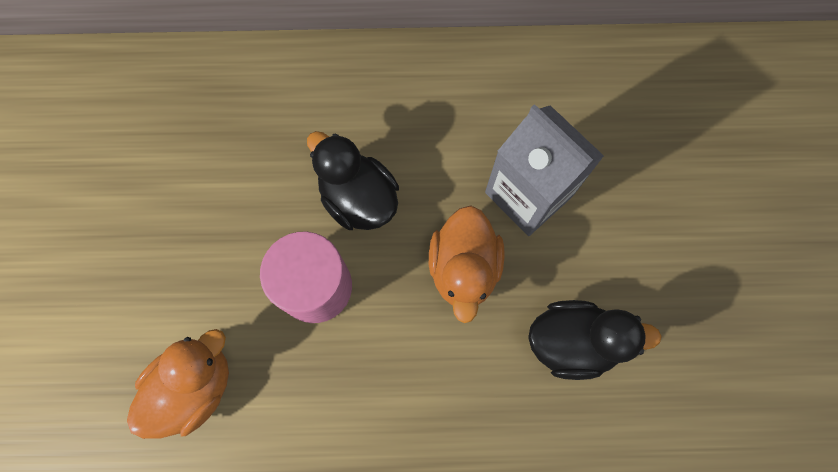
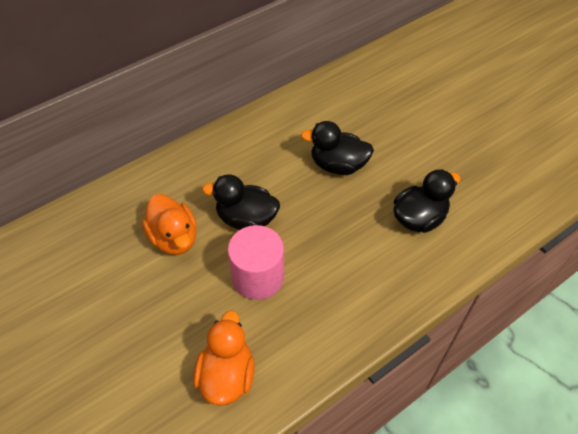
camera: 35 degrees left, 20 degrees down
(463, 268) = (334, 218): orange duck -> orange duck (174, 238)
(528, 194) = (338, 165): grey carton -> black duck

